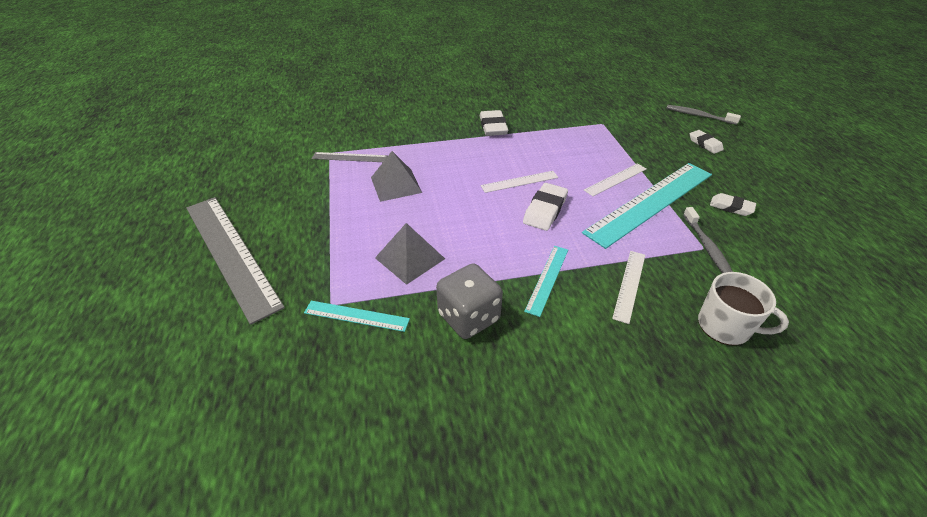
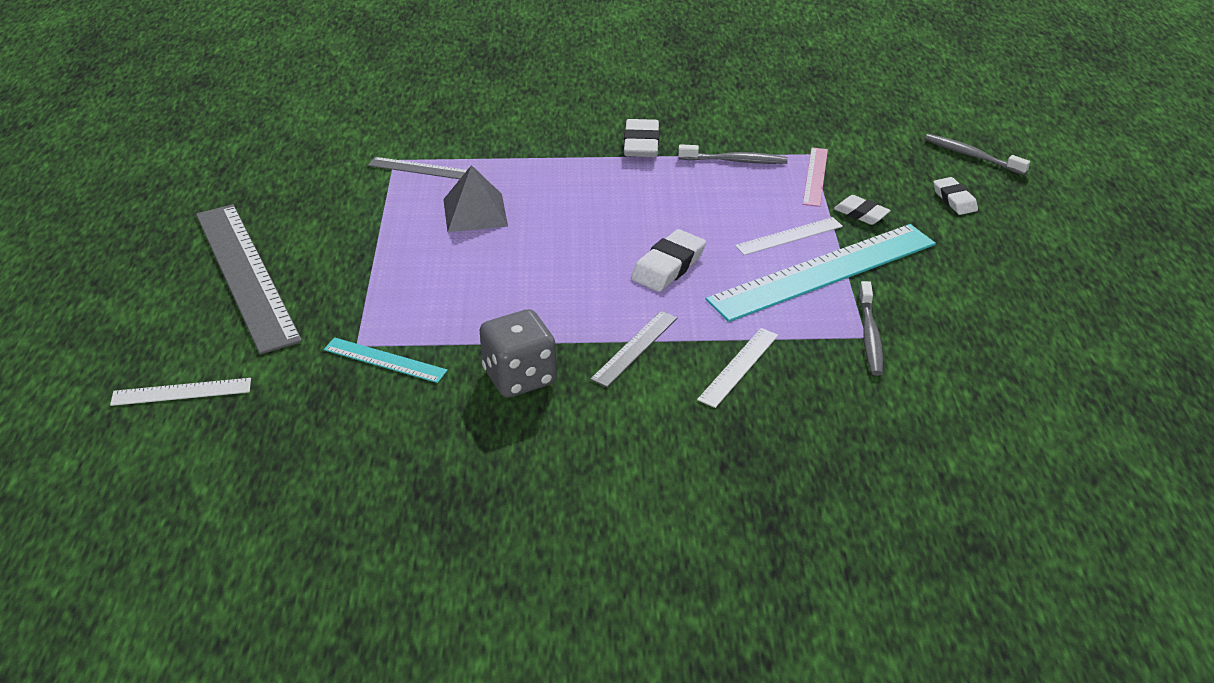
camera: 10 degrees right, 5 degrees down
(410, 258) = (467, 305): grey pyramid -> none
(519, 181) = (649, 225): white ruler -> white ruler (181, 392)
(547, 279) = (635, 348): turquoise ruler -> grey ruler
(557, 132) = (735, 161): none -> grey toothbrush
(612, 137) = (815, 176): none -> pink ruler
(725, 326) = (837, 425): white mug -> none
(731, 207) = (937, 290): white eraser -> white eraser (861, 214)

